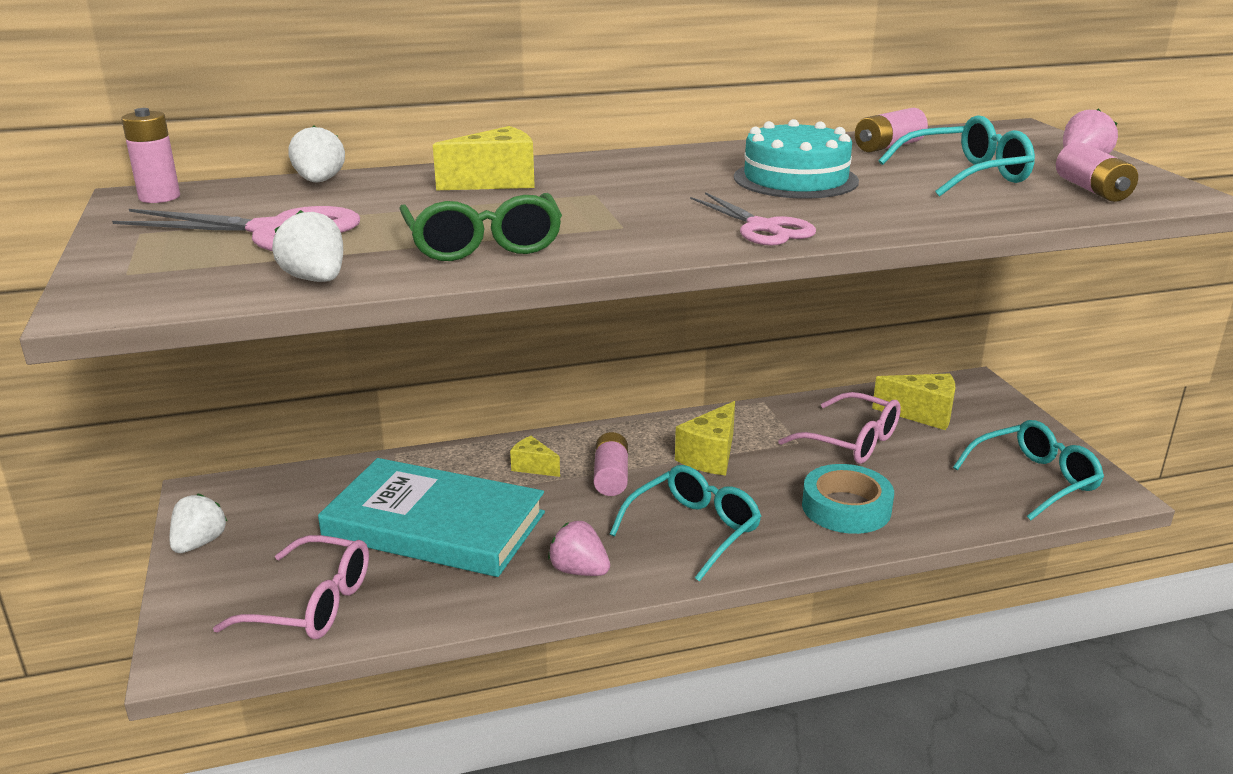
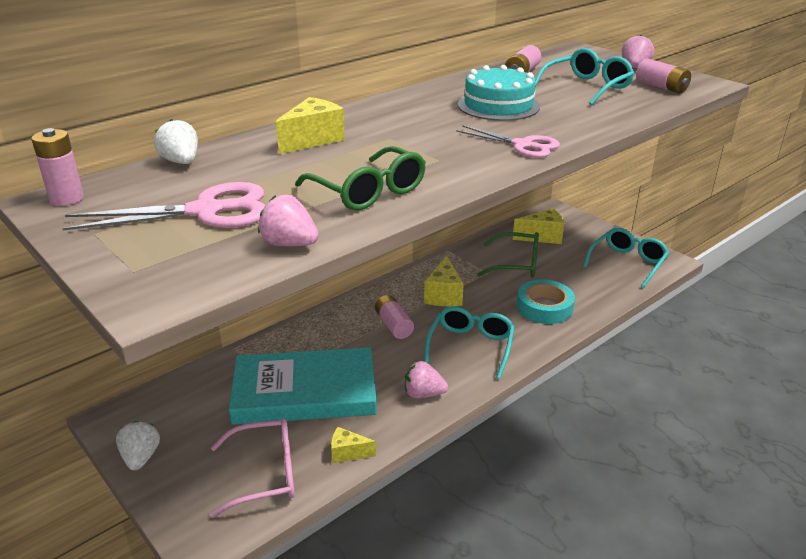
camera: 25 degrees left, 5 degrees up
(316, 280) = (289, 244): white strawberry -> pink strawberry
(533, 467) = (338, 332): yellow cheese -> yellow cheese (348, 453)
(852, 442) = (517, 264): pink glasses -> green glasses

